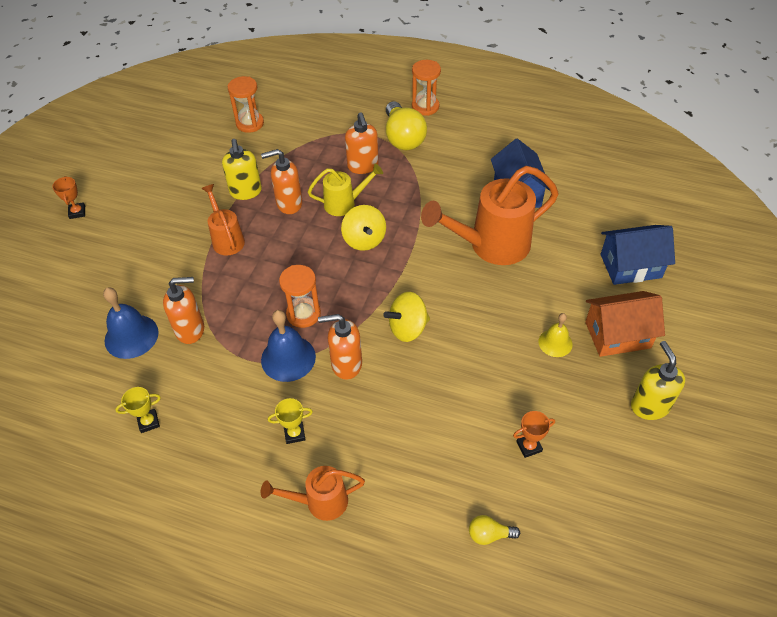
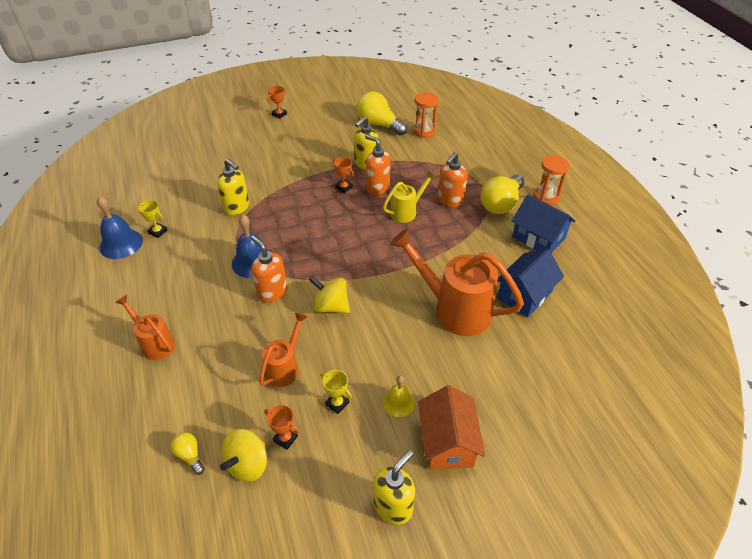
camera: 50 degrees right, 5 degrees down
(131, 336) = (212, 188): blue bell -> blue bell (121, 243)
(190, 330) = (237, 207): orange soap dispenser -> yellow soap dispenser
(198, 147) = (379, 124): none -> yellow light bulb
(227, 239) = (320, 180): orange watering can -> orange watering can (285, 368)
(260, 228) = (344, 187): none -> orange trophy
(294, 434) = (197, 300): yellow trophy -> yellow trophy (337, 403)
(303, 314) = (294, 248): orange hourglass -> none
(344, 204) = (406, 211): yellow watering can -> yellow watering can turned 75 degrees counterclockwise
(364, 240) = (385, 239): yellow spinning top -> yellow spinning top (248, 464)
(617, 335) = (447, 442): orange house -> orange house turned 45 degrees clockwise
(630, 266) = (532, 412): blue house -> blue house (538, 238)

